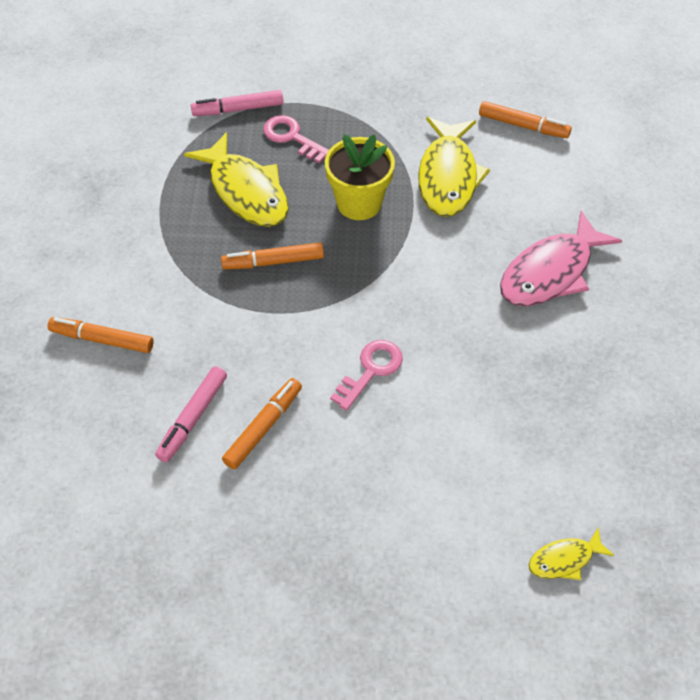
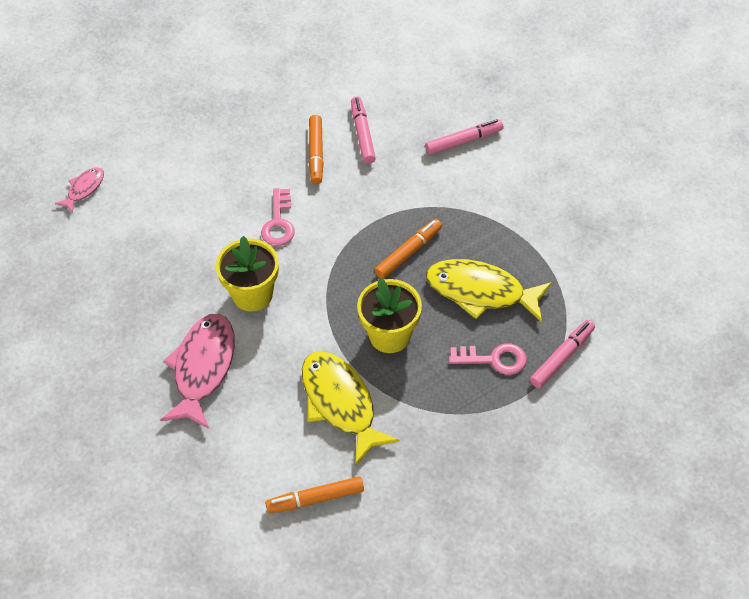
camera: 145 degrees right, 0 degrees up
(102, 339) = (464, 141): orange marker -> pink marker
(455, 312) = (252, 294): none -> yellow flower pot
(564, 559) = (84, 189): yellow fish -> pink fish

